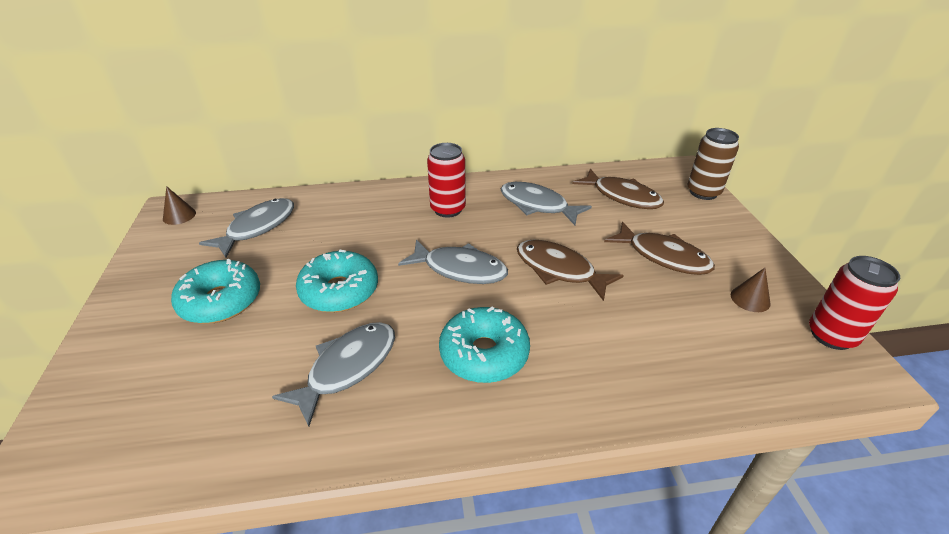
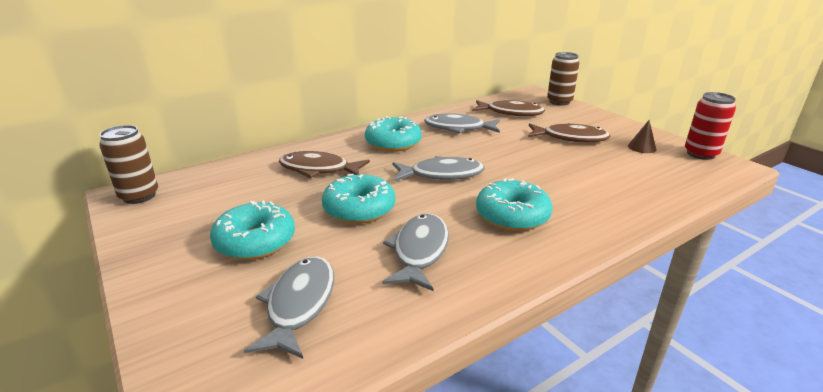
camera: 25 degrees left, 10 degrees down
(179, 215) = (139, 196): brown cone -> brown can
(257, 228) = (234, 187): grey fish -> grey fish (299, 304)
(448, 209) = (393, 143): red can -> turquoise donut
(559, 270) = (513, 159): brown fish -> brown fish (319, 169)

